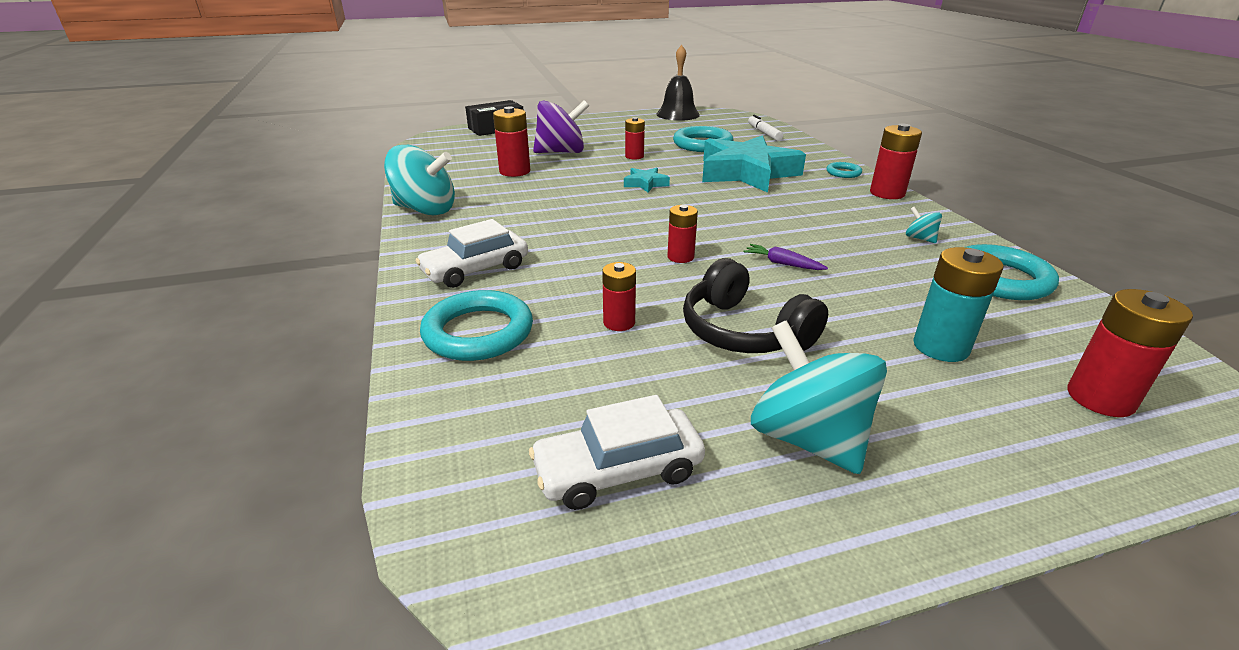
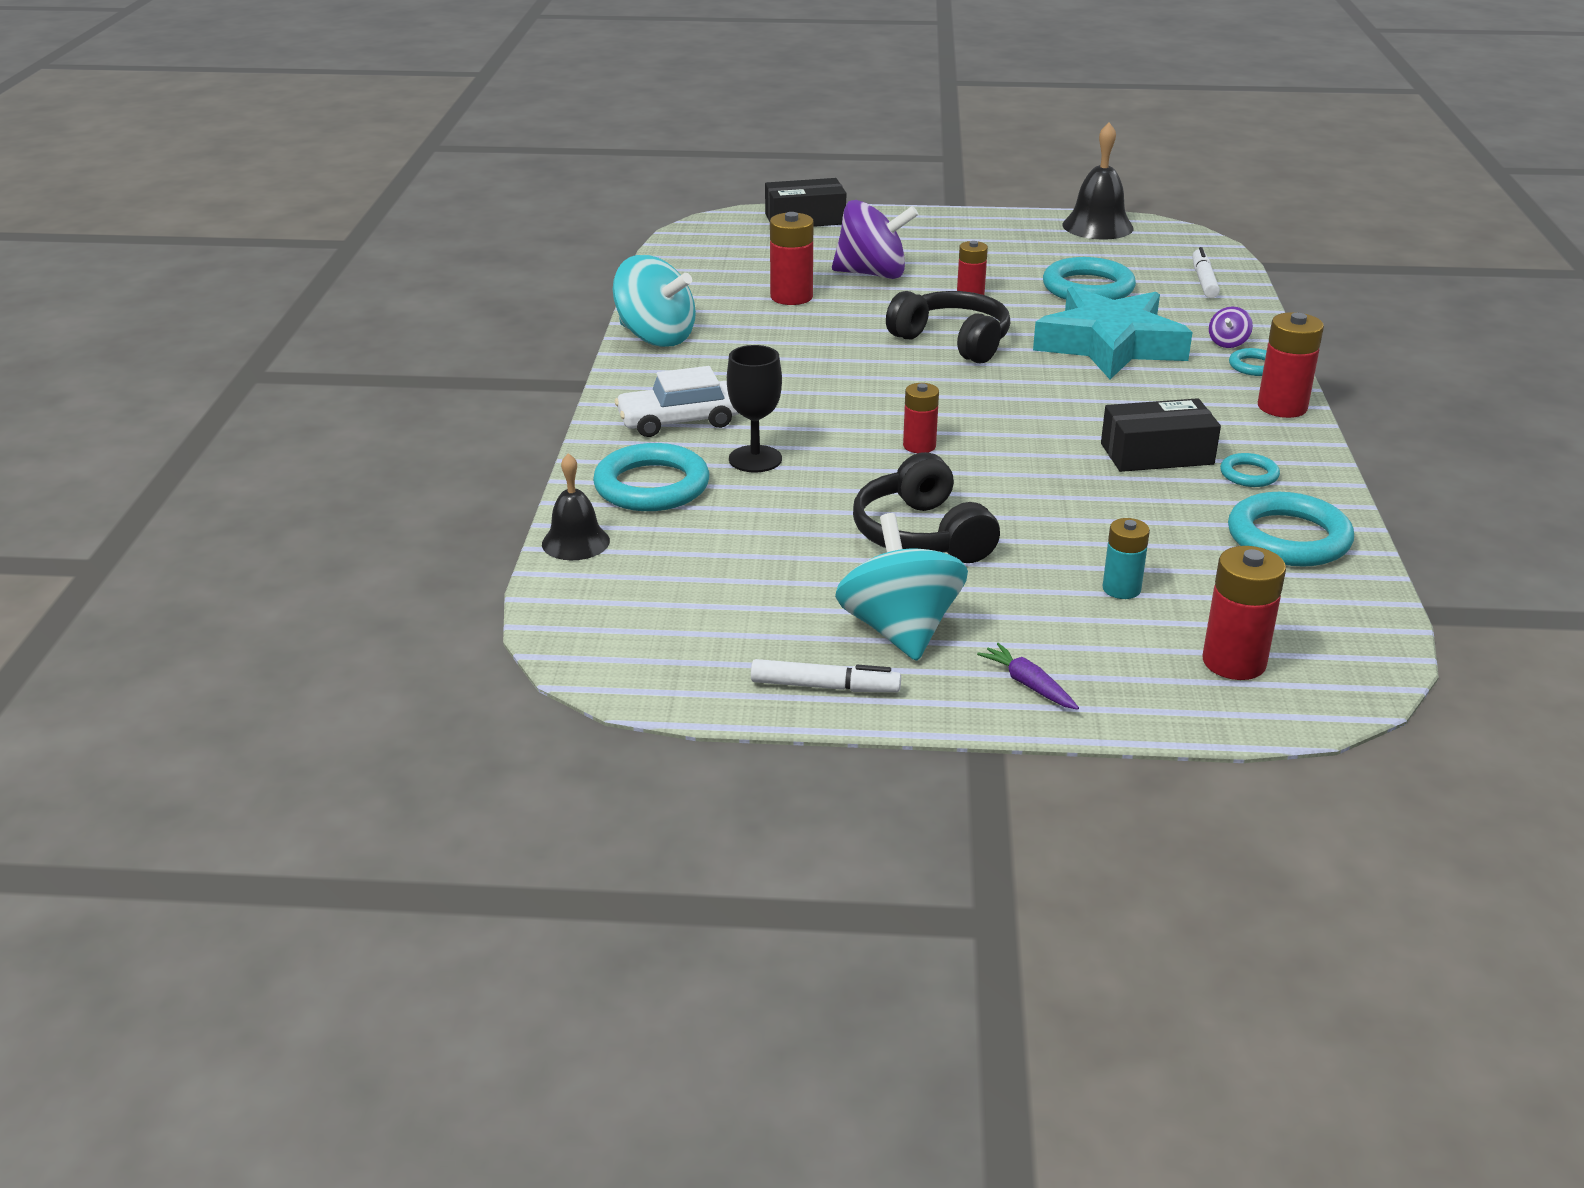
camera: 20 degrees right, 0 degrees up
(425, 409) = (575, 542): none -> black bell
(558, 290) = (755, 459): none -> black goblet
(618, 470) = (714, 617): white car -> none
(619, 322) = (797, 503): red battery -> none
(645, 184) = (953, 341): turquoise star -> black headphones
(782, 263) = (1035, 474): purple carrot -> purple carrot (1028, 685)
(795, 537) = (825, 687): none -> white marker
(814, 162) = (1228, 343): none -> purple spinning top
(847, 235) = (1157, 454): none -> black box
(919, 238) = (1249, 474): turquoise spinning top -> turquoise ring
(940, 347) = (1121, 589): turquoise battery -> turquoise battery, size x0.65

